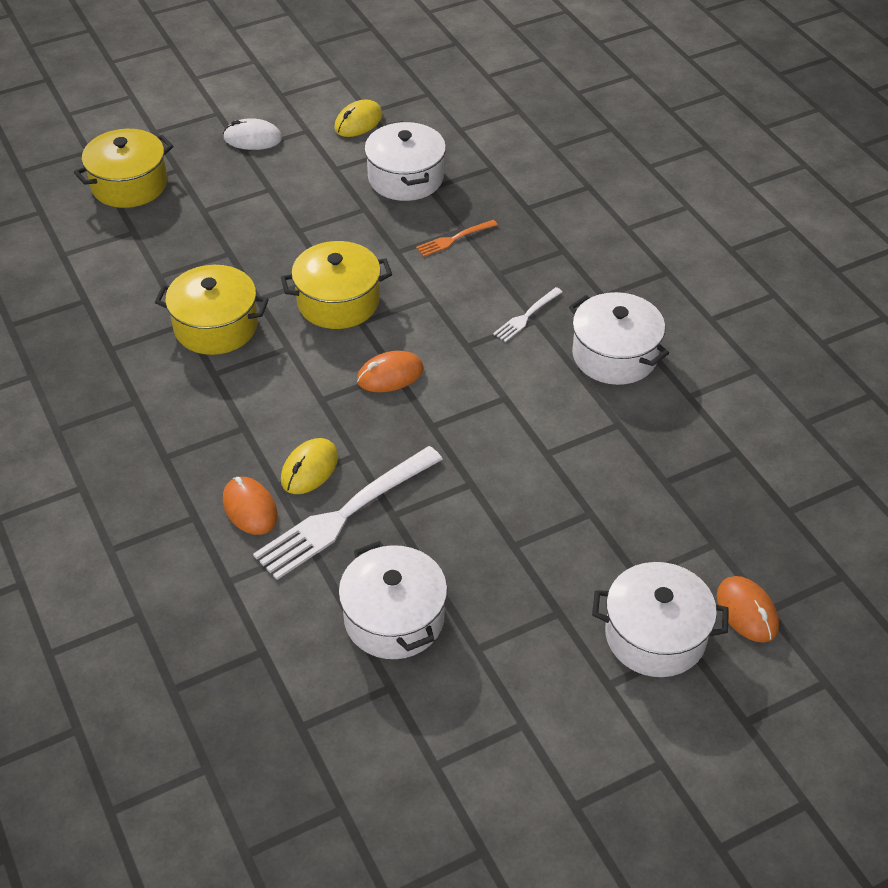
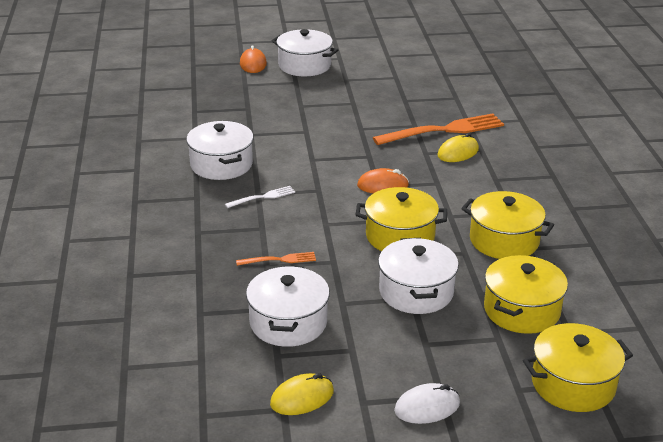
camera: 160 degrees left, 15 degrees down
(184, 244) = (522, 310): none -> yellow pot
(250, 508) = (501, 143): orange mouse -> none
(253, 138) = (427, 407): white mouse -> white mouse turned 45 degrees counterclockwise
(345, 515) = (443, 130): white fork -> orange fork
(394, 618) = (433, 92): white pot -> white pot (416, 292)

